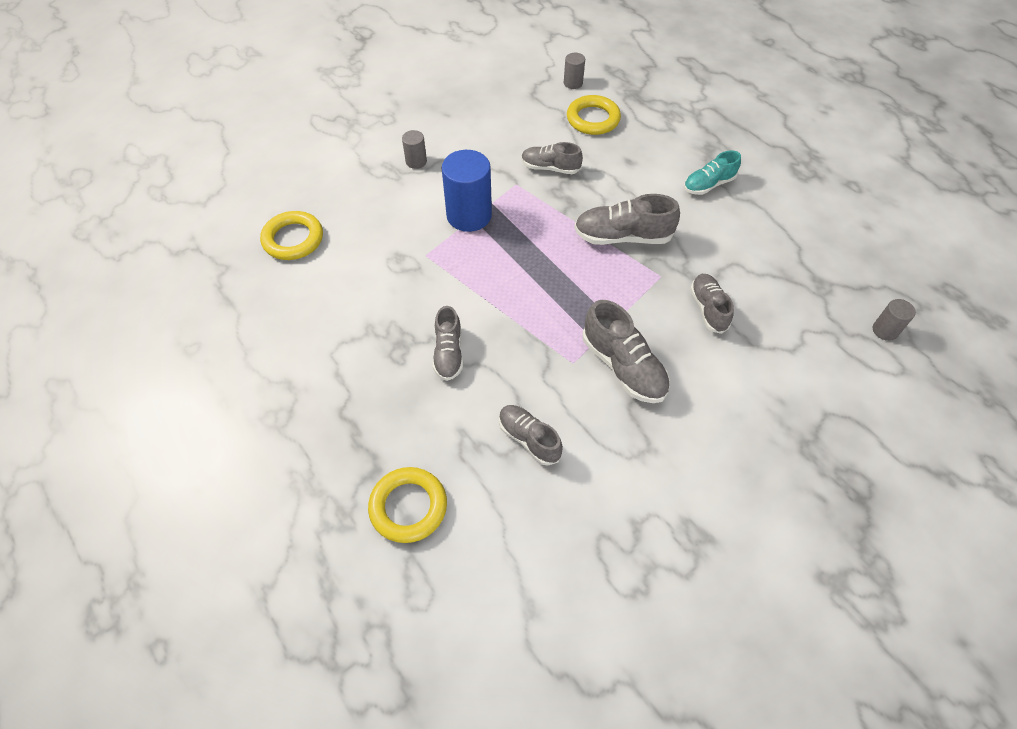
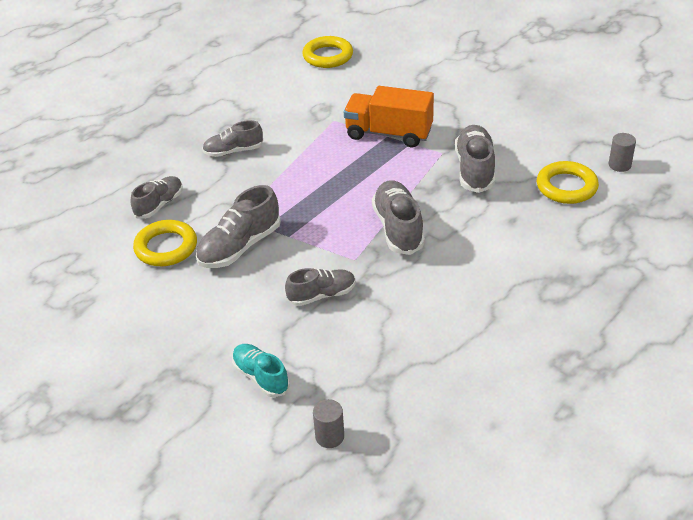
camera: 80 degrees right, 15 degrees down
(408, 507) = (97, 159): yellow ring -> yellow ring (166, 247)
(416, 161) = (444, 93): grey cylinder -> none
(469, 215) = (389, 133): blue cylinder -> orange truck
(550, 168) = (475, 169): grey shoe -> grey shoe, size x1.52
(708, 185) = (503, 282): turquoise shoe -> turquoise shoe (261, 377)

